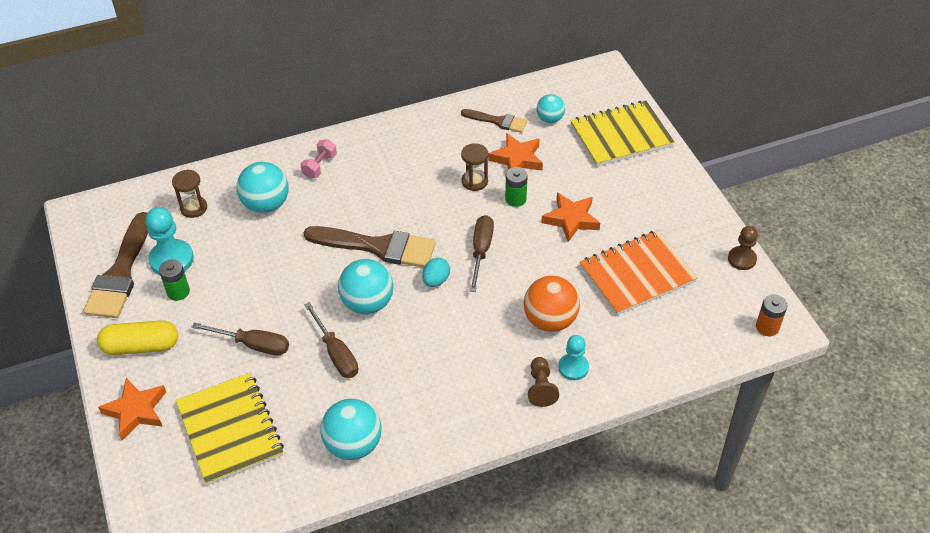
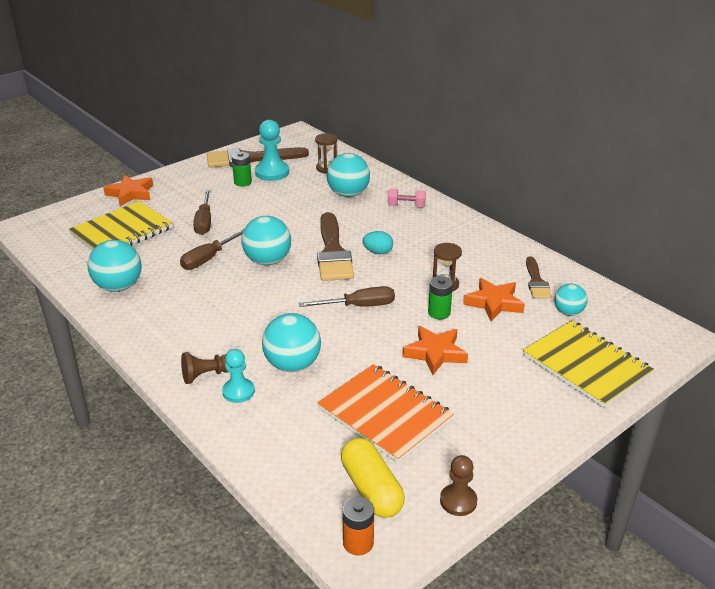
camera: 70 degrees right, 15 degrees down
(141, 346) = (187, 181): yellow capsule -> yellow capsule (371, 489)
(436, 280) = (310, 289): turquoise egg -> turquoise egg (378, 252)
(550, 320) = (292, 365): orange ball -> turquoise ball

